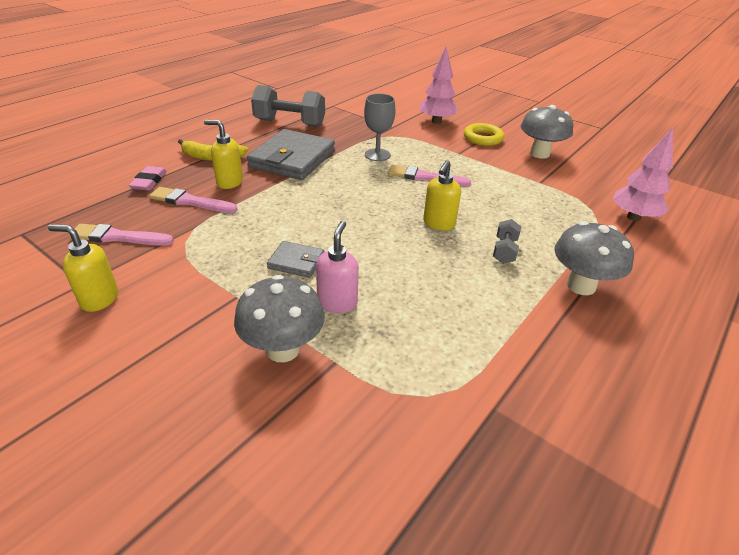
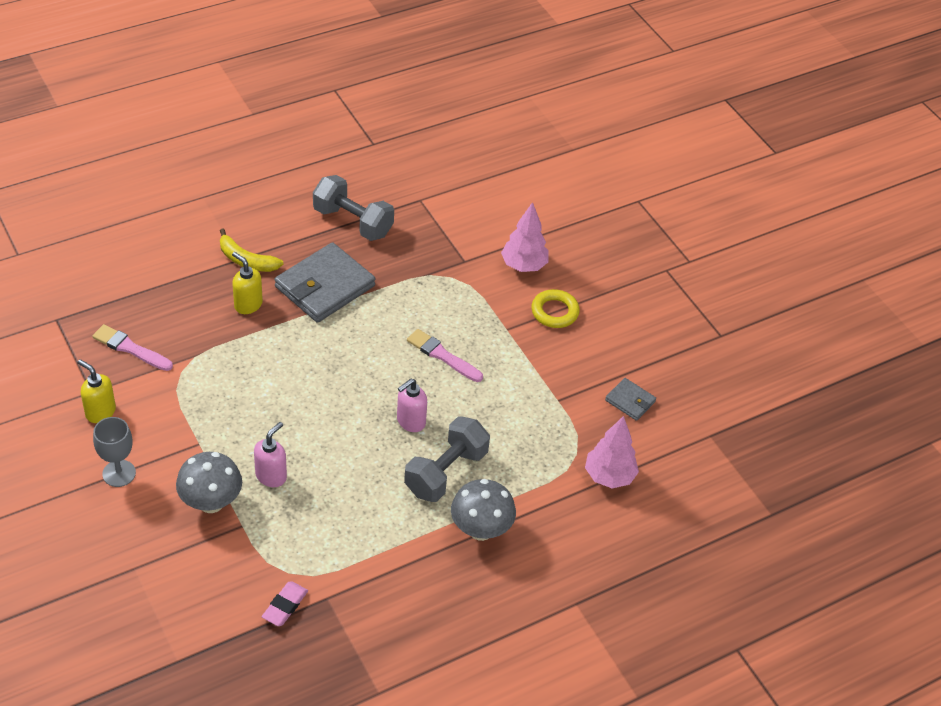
camera: 20 degrees right, 10 degrees up
(149, 181) = (176, 281): pink eraser -> pink eraser (285, 606)
(190, 202) = (203, 321): pink brush -> none
(296, 262) = (261, 424): grey wallet -> grey wallet (630, 401)
(377, 155) = (416, 306): grey goblet -> grey goblet (119, 473)
(438, 224) = (410, 422): yellow soap dispenser -> pink soap dispenser
(504, 251) = (446, 472): grey dumbbell -> grey dumbbell, size x1.99
(539, 154) = (598, 357): grey mushroom -> none

